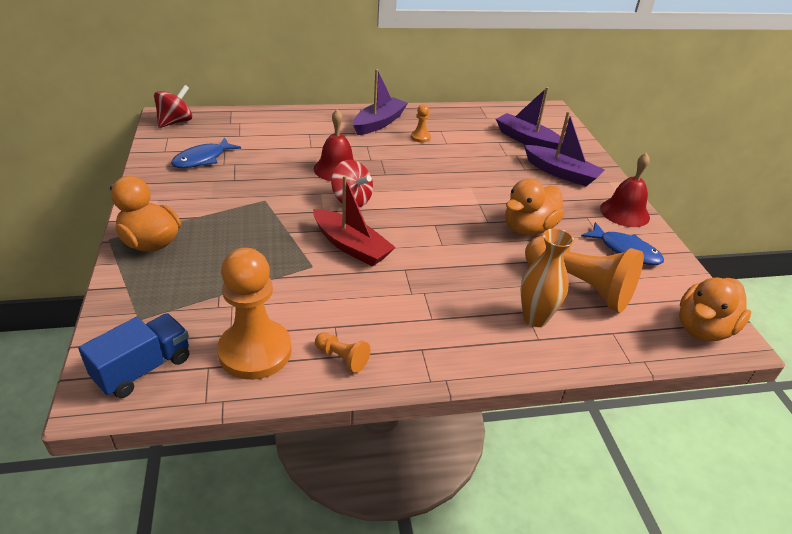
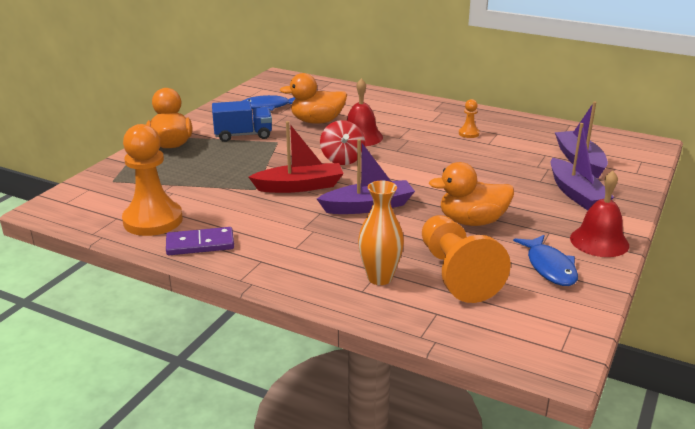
camera: 40 degrees right, 10 degrees down
(143, 368) = (83, 205): blue truck -> blue truck (243, 135)
(175, 122) = (280, 80): red spinning top -> none
(342, 358) = (200, 244): orange pawn -> purple domino
(351, 246) = (300, 186): red boat -> red boat turned 90 degrees counterclockwise
(379, 123) = (444, 115): purple boat -> purple boat (368, 206)
(703, 329) = (536, 347): orange duck -> orange duck (317, 121)

